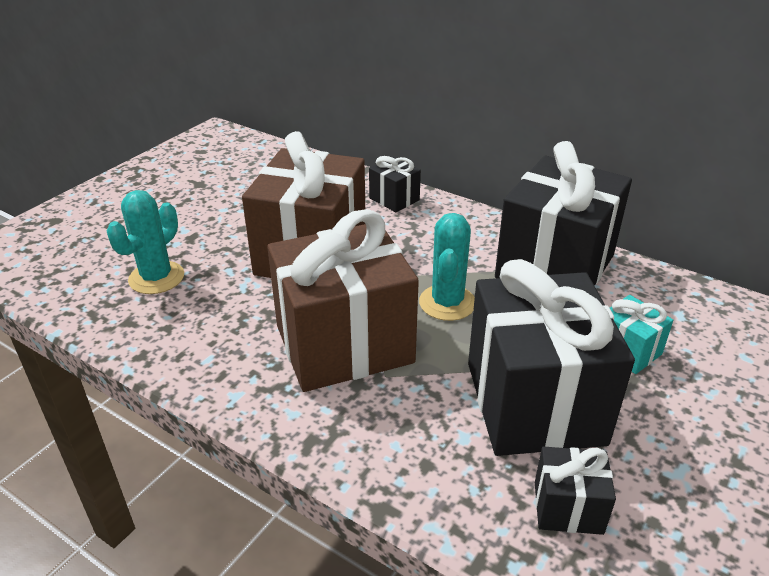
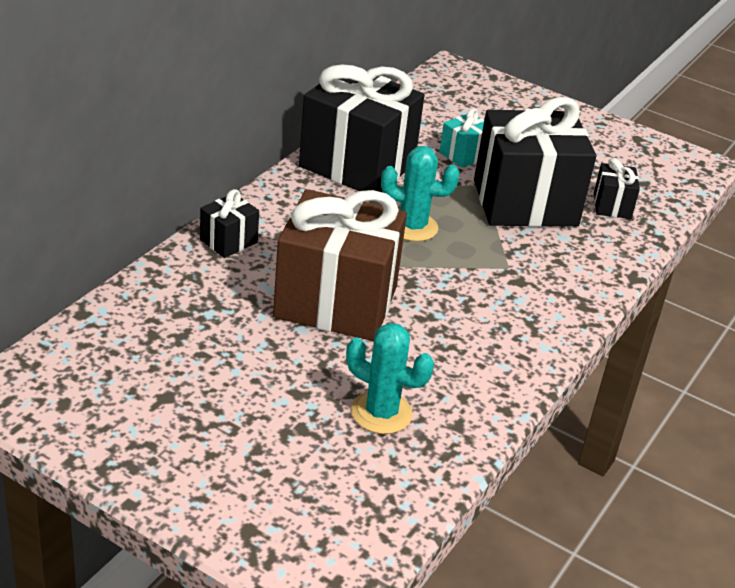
camera: 95 degrees left, 0 degrees up
(344, 344) = (474, 286): brown gift -> none

